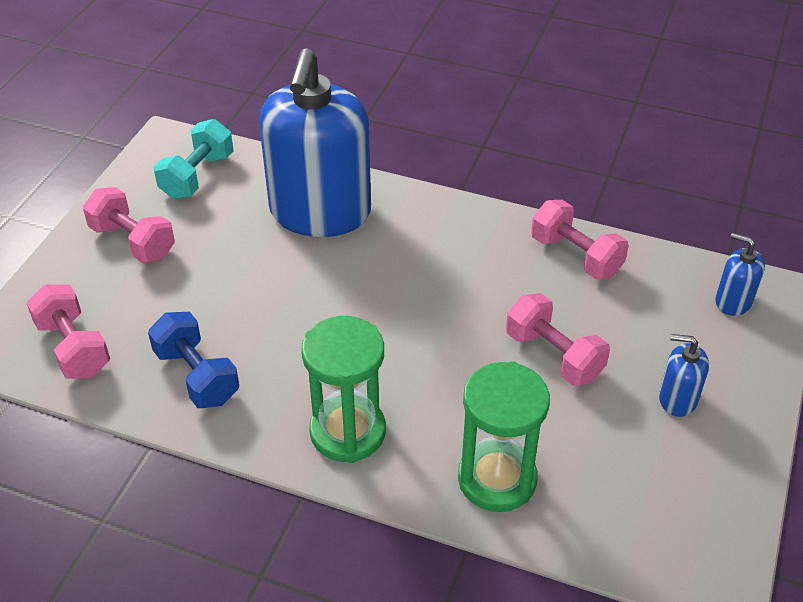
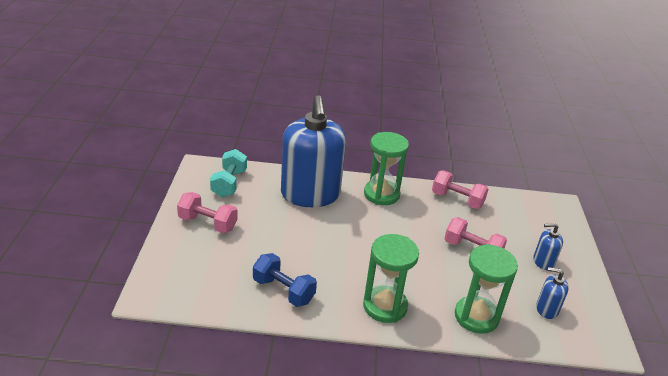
camera: 20 degrees left, 10 degrees down
(73, 348) = (200, 287): pink dumbbell -> none
(443, 228) = (381, 194): none -> green hourglass
(733, 301) = (544, 211): blue soap dispenser -> blue soap dispenser (547, 309)

